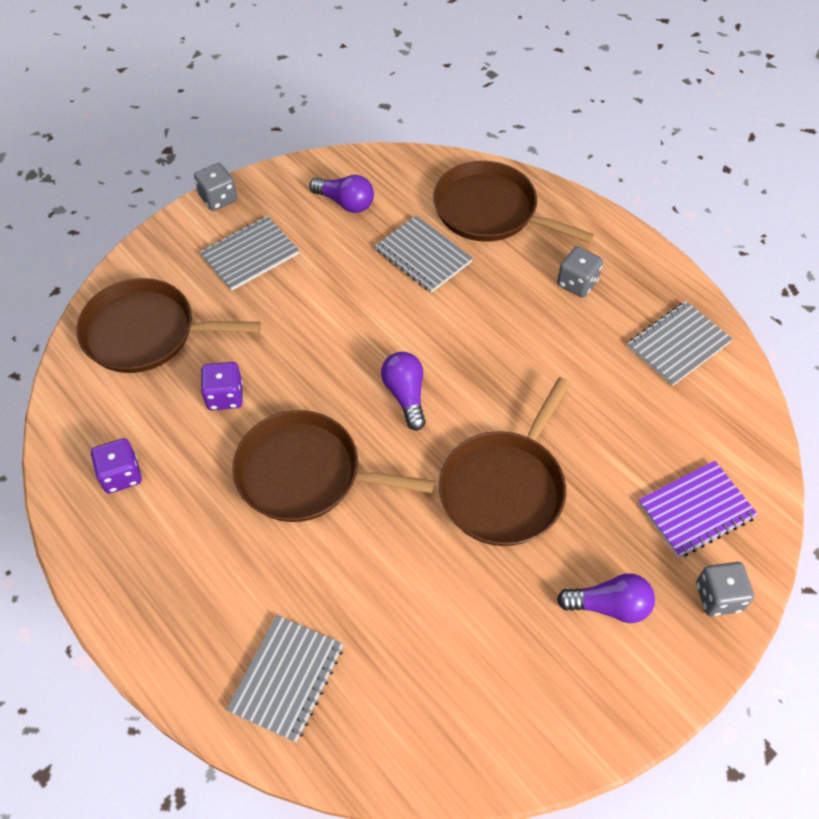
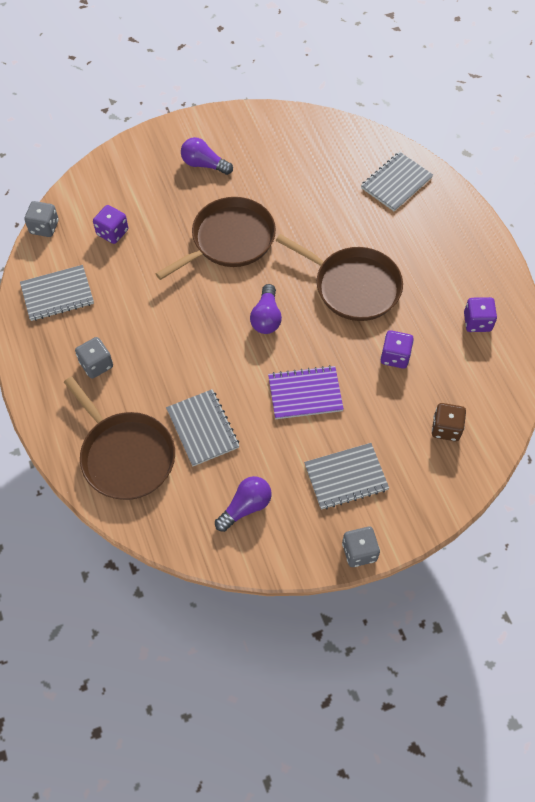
camera: 160 degrees left, 5 degrees up
(146, 333) = (446, 428): brown pan -> brown dice
(345, 203) = (245, 507): purple light bulb -> purple light bulb turned 90 degrees clockwise
(669, 447) = (112, 232): none -> purple dice
(696, 510) = (122, 194): purple notebook -> purple notebook (305, 394)
(718, 597) = (141, 151): grey dice -> grey dice (44, 227)

